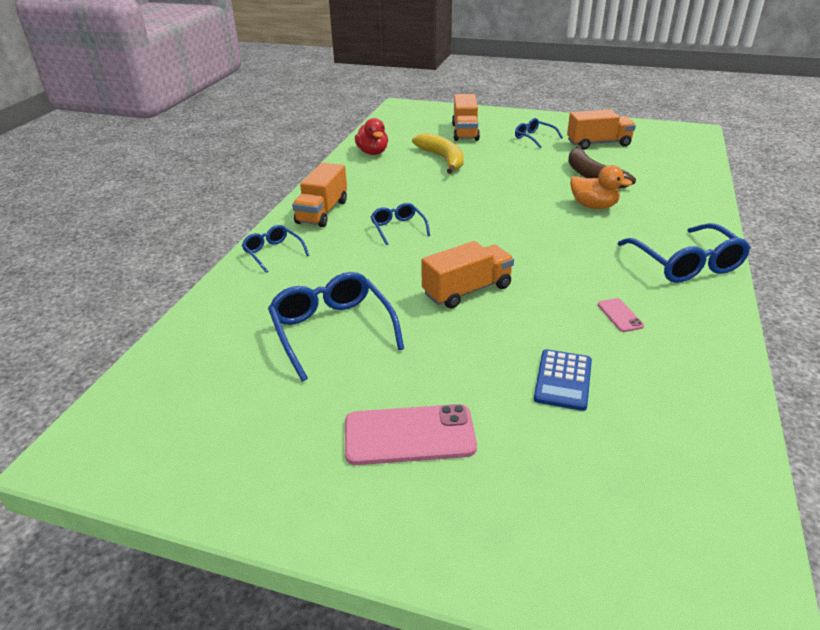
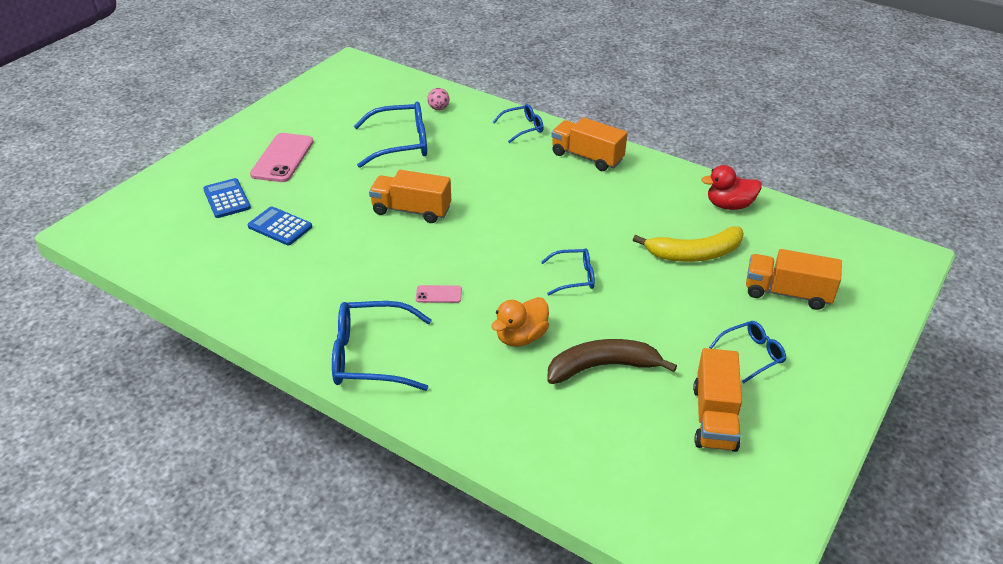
camera: 105 degrees right, 5 degrees up
(234, 320) = (438, 108): none -> pink ball
(398, 228) = (534, 194): blue glasses -> blue glasses (574, 277)
(467, 290) = (411, 210): orange truck -> orange truck turned 120 degrees clockwise
(542, 459) = (227, 199): none -> blue calculator
(620, 315) = (326, 280): pink phone -> pink phone (439, 294)

